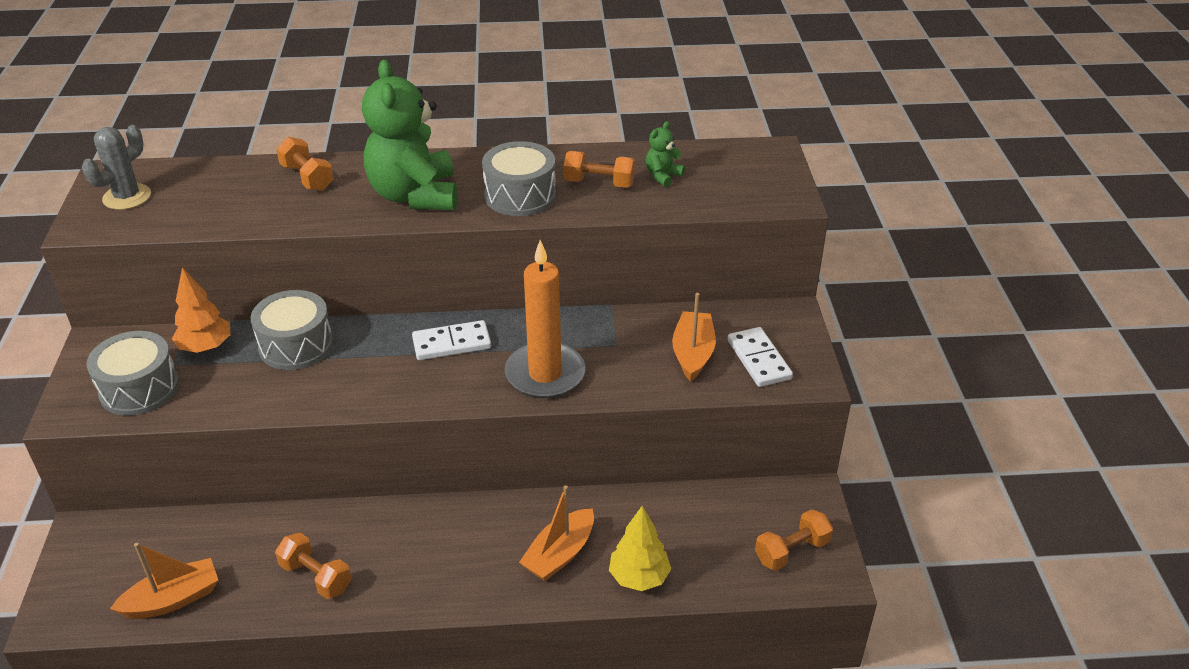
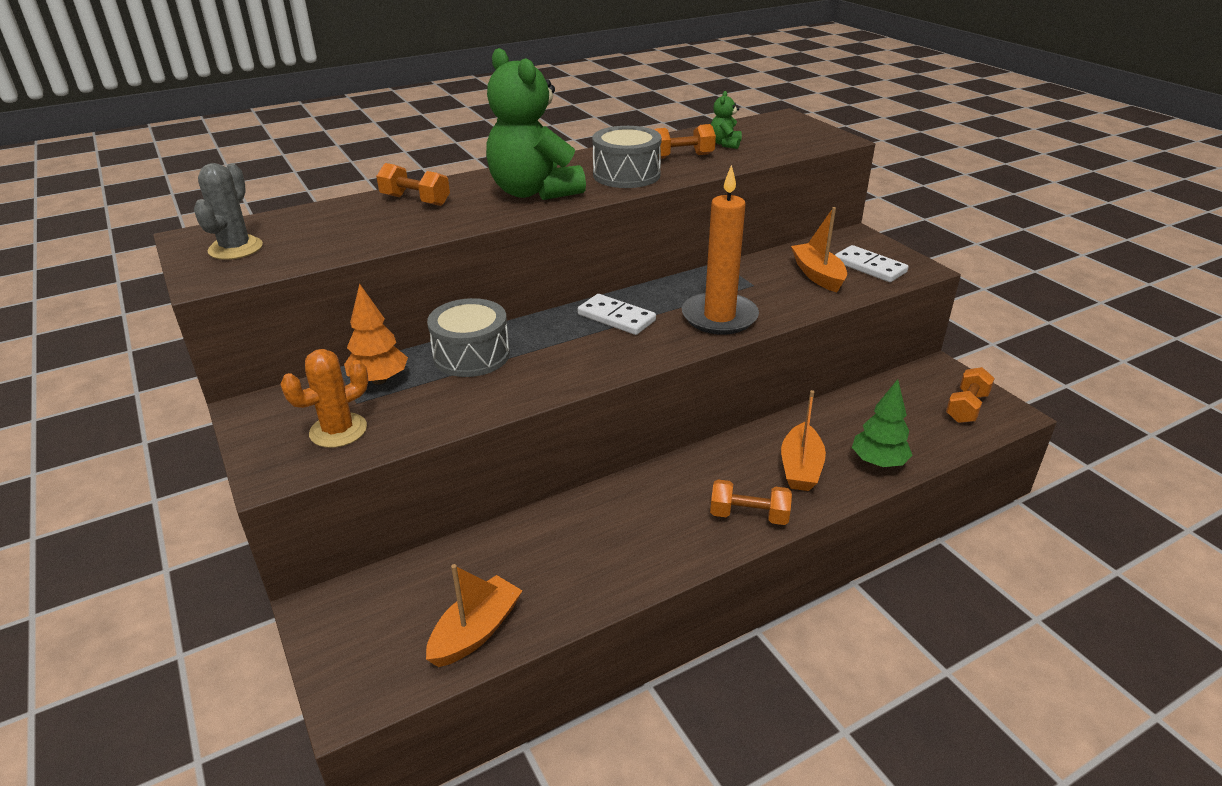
camera: 25 degrees left, 5 degrees down
(139, 388) = (338, 430): grey drum -> orange cactus
(316, 577) = (605, 559): orange dumbbell -> orange dumbbell (749, 515)
(451, 343) = (616, 317): white domino -> white domino turned 75 degrees clockwise
(639, 577) = (878, 462): yellow tree -> green tree

